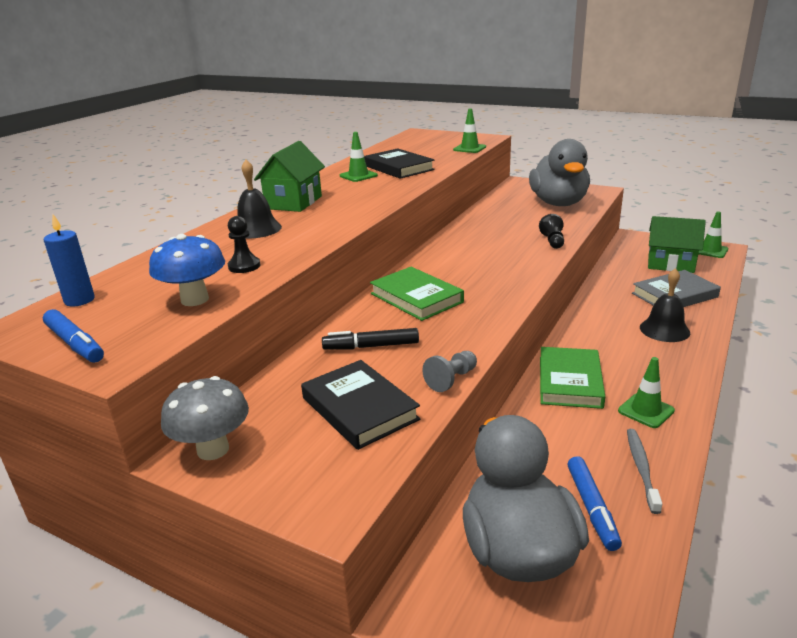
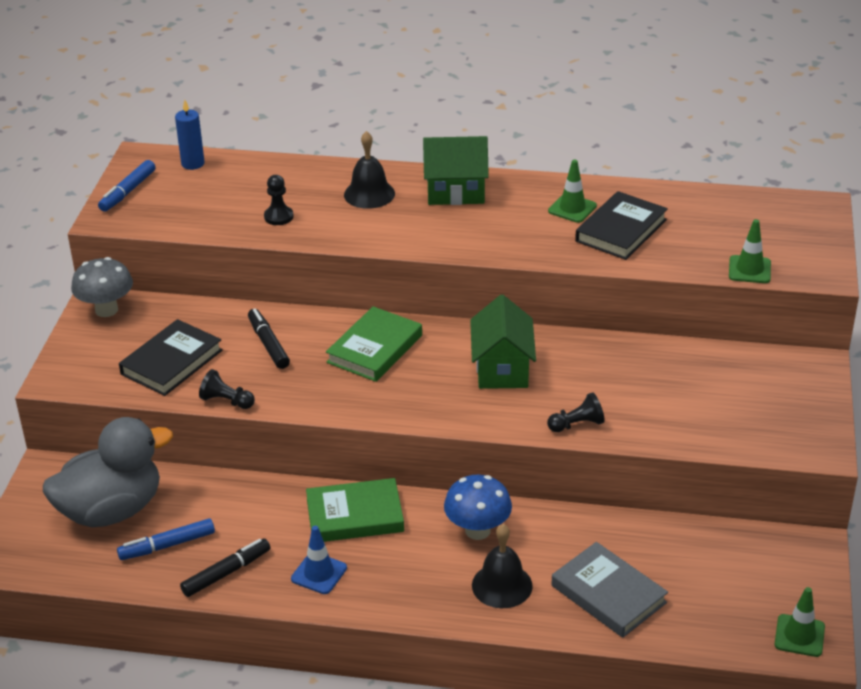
camera: 70 degrees right, 10 degrees up
(195, 300) = (207, 215): blue mushroom -> blue mushroom (477, 530)
(451, 379) = (226, 401): grey pawn -> black pawn
(558, 203) = (733, 414): grey duck -> none
(641, 468) = (226, 573): grey toothbrush -> black marker
(646, 411) = (319, 573): green traffic cone -> blue traffic cone
(670, 264) = (719, 590): green house -> green house (502, 369)

